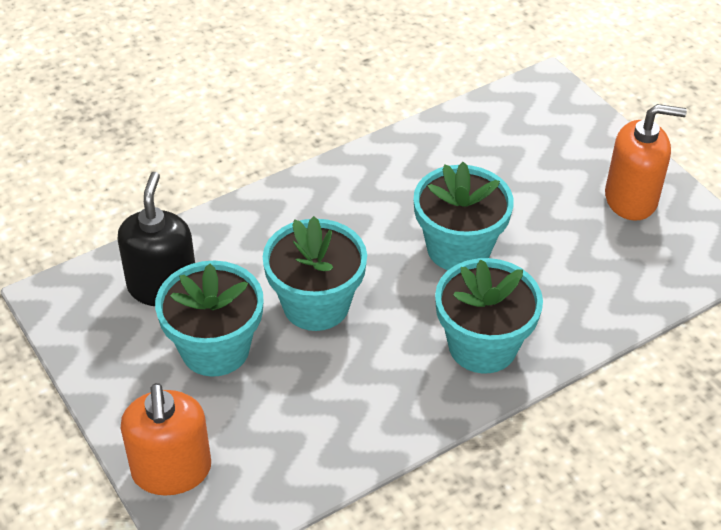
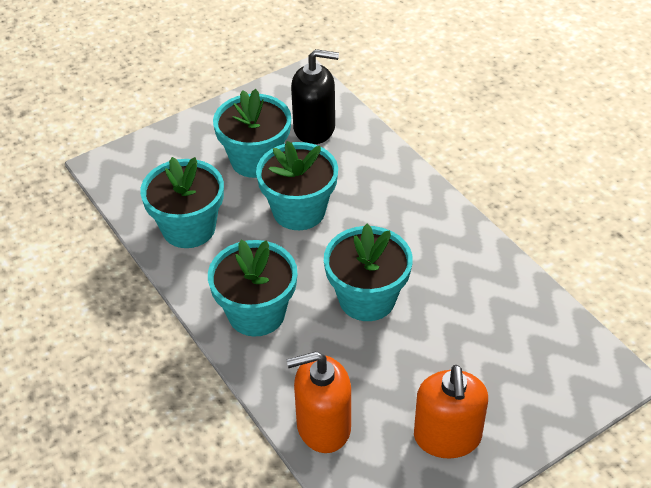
camera: 90 degrees right, 0 degrees up
(171, 470) = (153, 149): orange soap dispenser -> orange soap dispenser (323, 426)
(338, 419) = (188, 228): none -> turquoise flower pot

